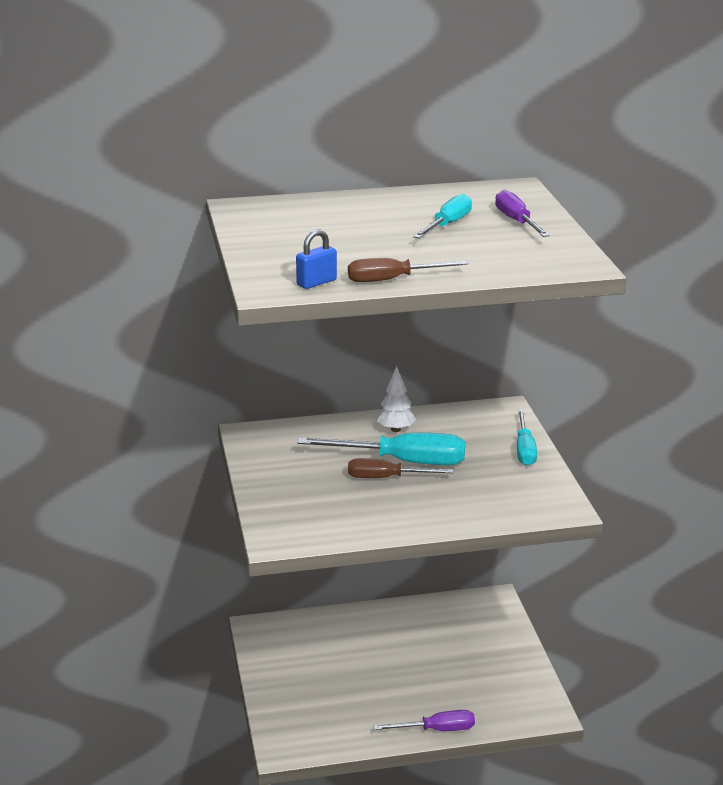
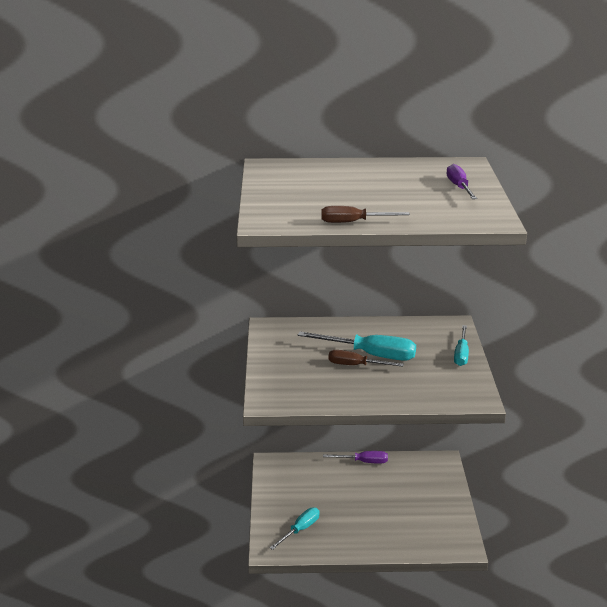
camera: 10 degrees right, 0 degrees up
(316, 282) = (298, 220): blue padlock -> none
(395, 429) = (372, 332): white tree -> none
(437, 730) = (380, 549): purple screwdriver -> purple screwdriver (363, 462)
(448, 225) = (408, 186): turquoise screwdriver -> turquoise screwdriver (300, 530)

